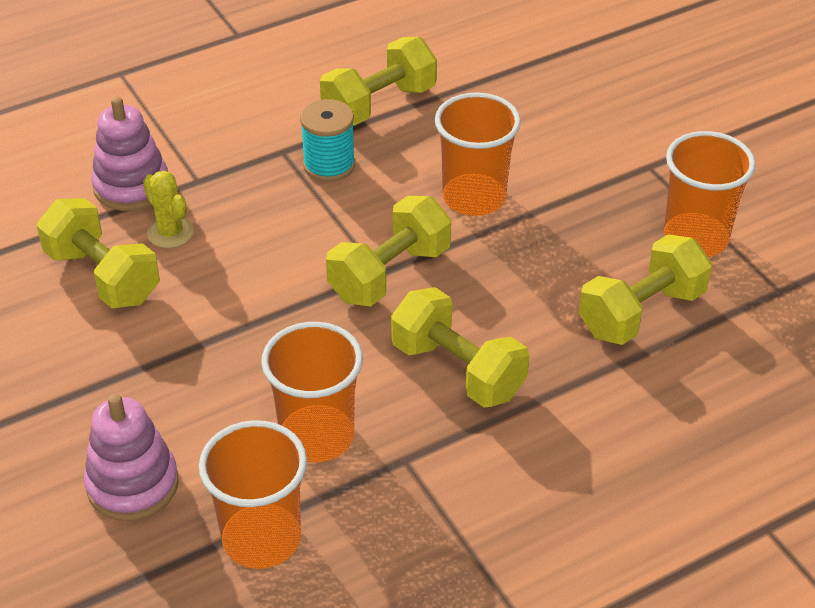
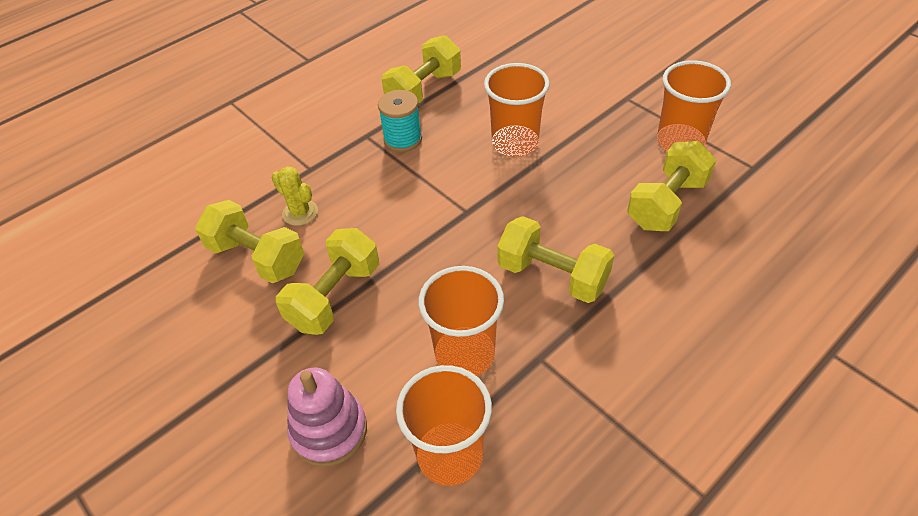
camera: 10 degrees left, 5 degrees up
(131, 186) = (260, 183): pink stacking toy -> none
(389, 274) = (474, 211): yellow dumbbell -> yellow dumbbell (334, 296)

